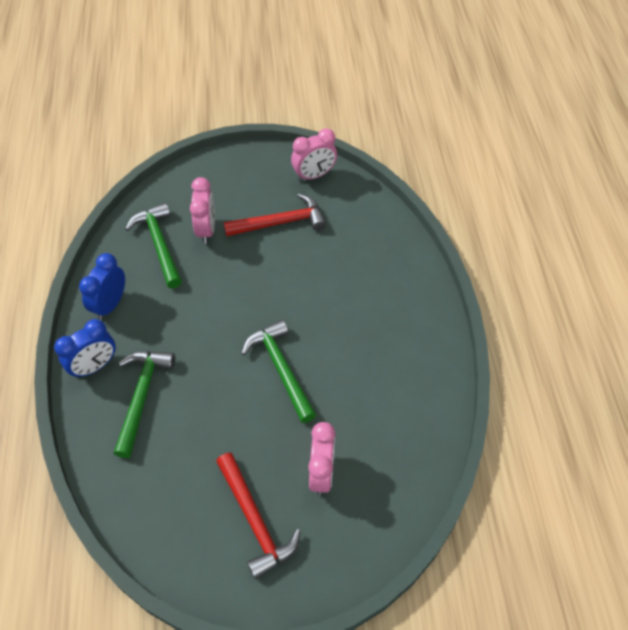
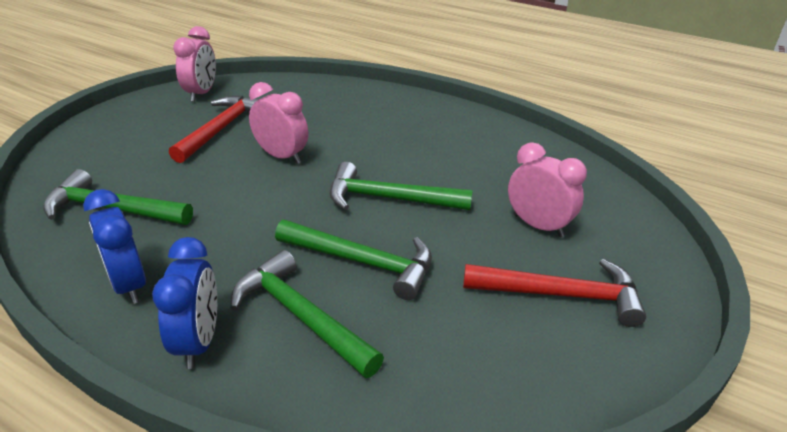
camera: 55 degrees left, 20 degrees down
(206, 230) = (152, 171): pink clock -> pink clock (281, 156)
(206, 396) = (363, 262): none -> green hammer

